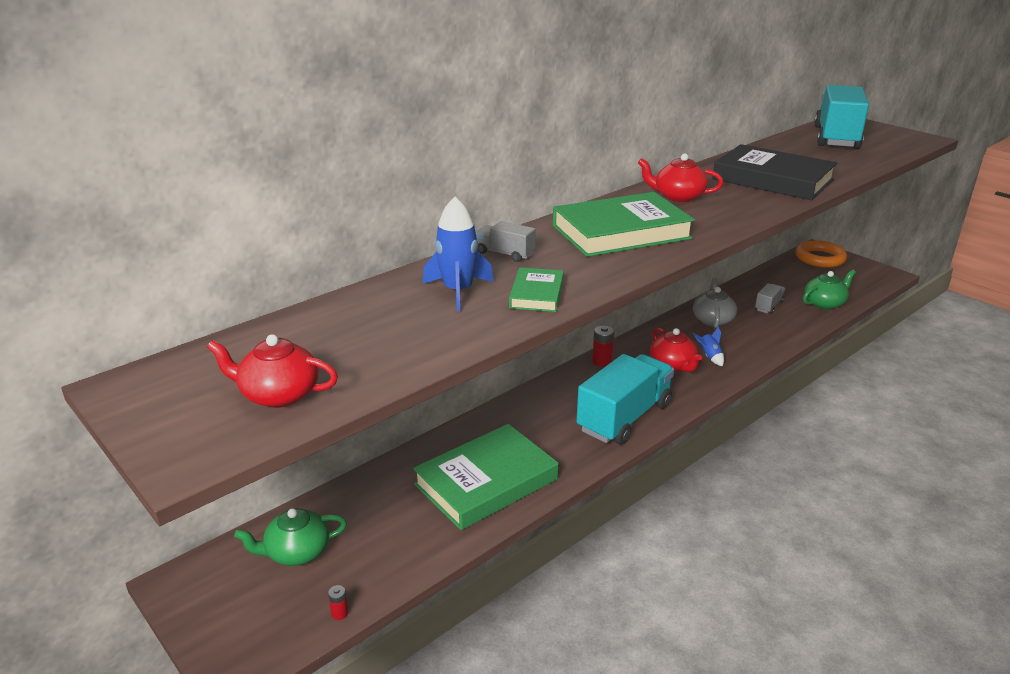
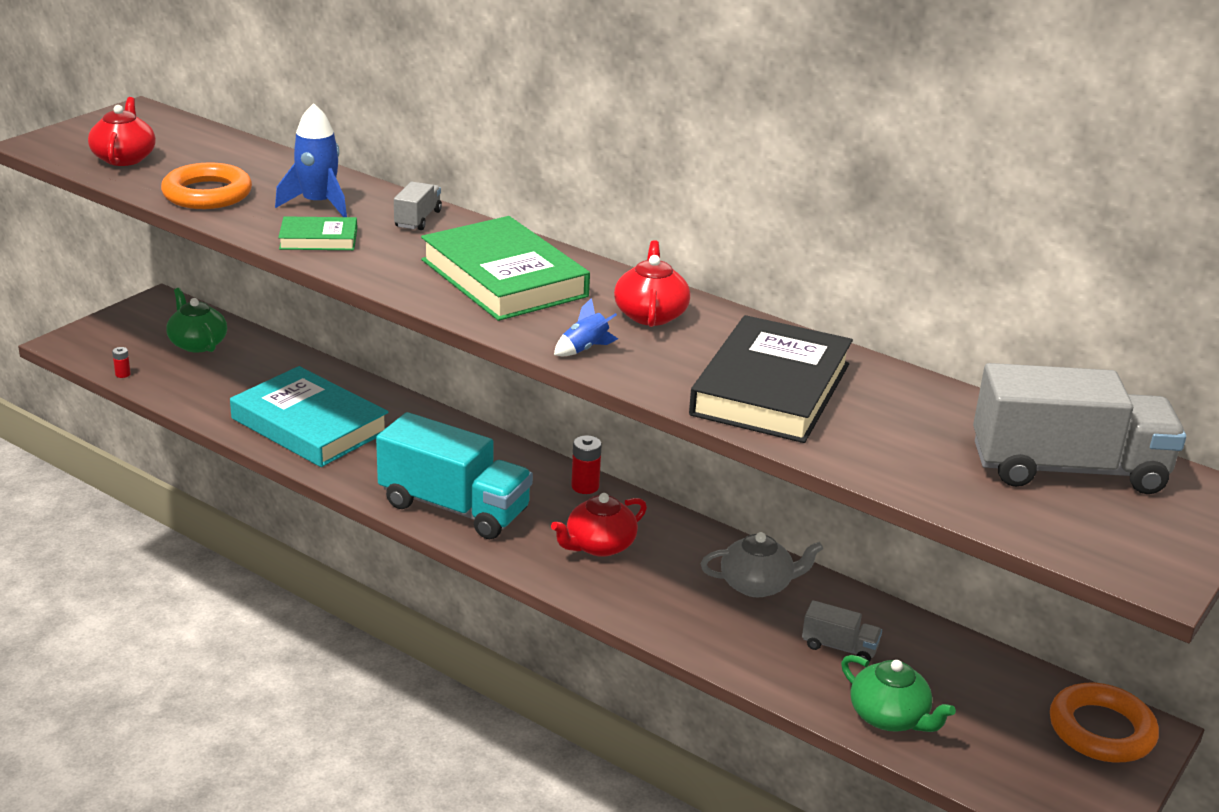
camera: 75 degrees right, 0 degrees up
(411, 344) = (207, 194): none -> orange ring
(486, 482) = (310, 425): green book -> turquoise book
(710, 357) = (636, 579): blue rocket -> blue rocket (585, 349)
(836, 138) = (1067, 469): turquoise truck -> grey truck

